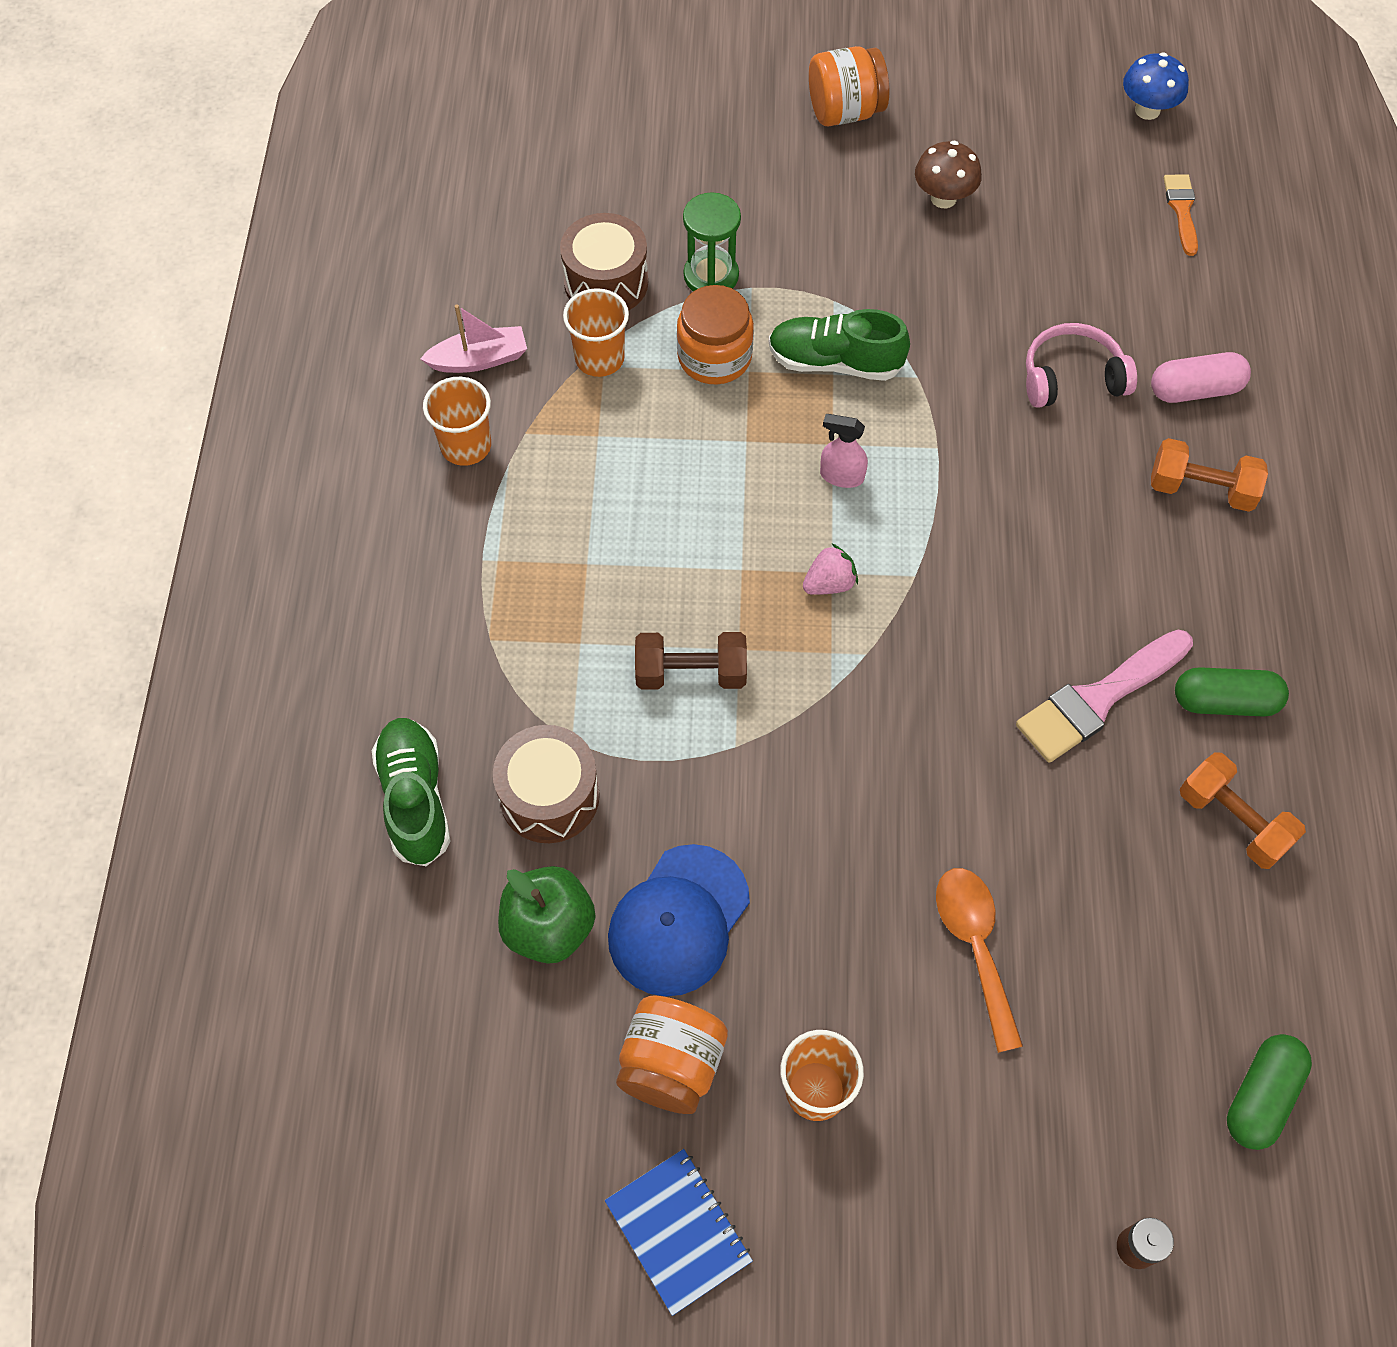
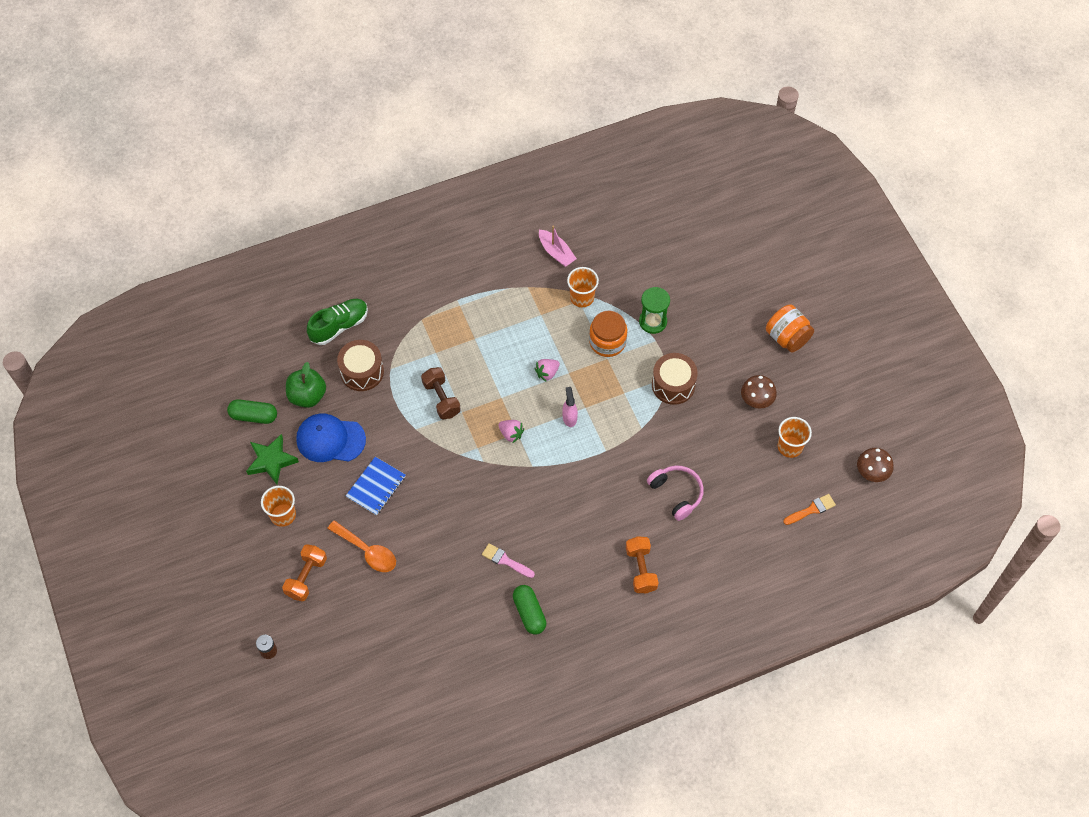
camera: 65 degrees right, 0 degrees up
(466, 446) = (509, 268): orange cup -> orange cup (790, 446)
(606, 282) = (625, 282): brown drum -> brown drum (673, 385)
(671, 1065) = (271, 461): orange jar -> green star
(678, 1231) = (210, 489): blue notebook -> blue notebook (376, 487)
(729, 474) = (547, 373): none -> pink strawberry
(835, 362) = (631, 391): green shoe -> none
(975, 947) = (367, 551): orange spoon -> orange spoon turned 75 degrees clockwise
(1098, 699) = (505, 560): pink brush -> pink brush, size x0.57
(1147, 110) = (871, 473): blue mushroom -> brown mushroom
(1195, 390) = (698, 549): pink capsule -> none
(1233, 820) = (471, 633): orange dumbbell -> orange dumbbell (306, 577)
(1261, 1097) = (349, 680): green capsule -> green capsule (253, 416)

